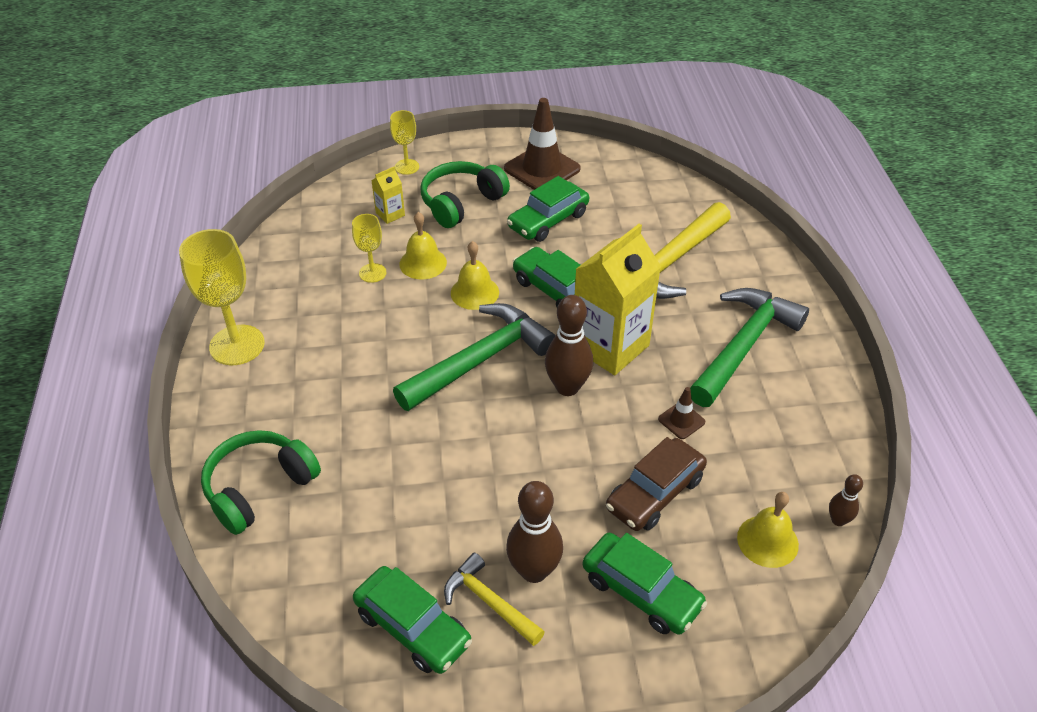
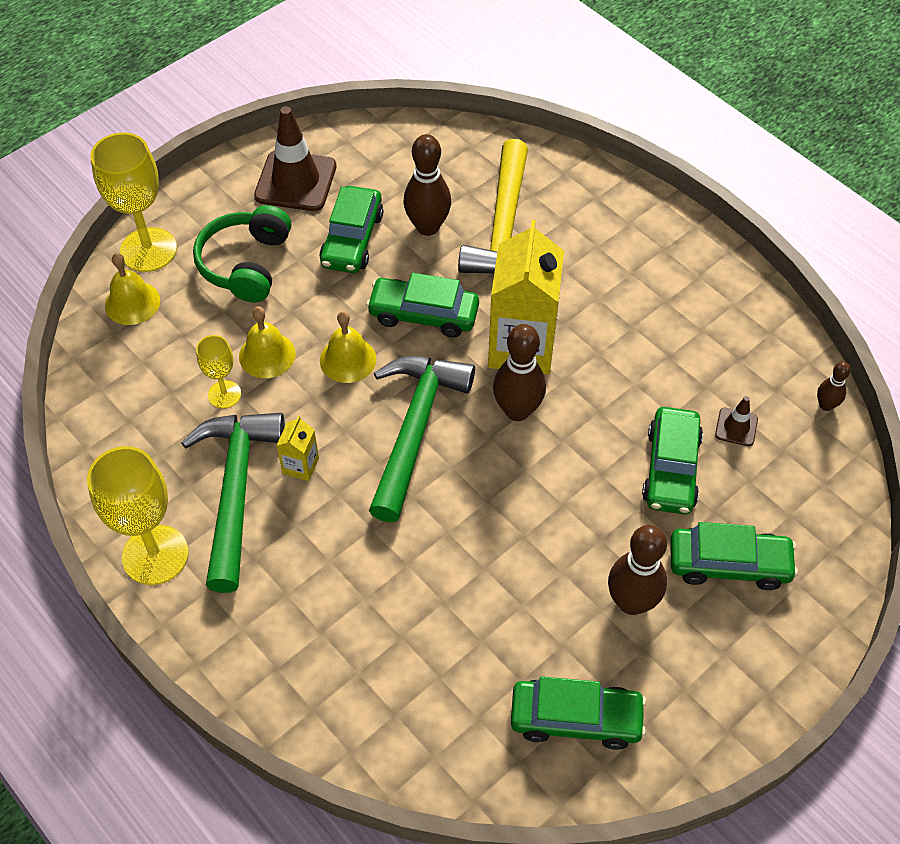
camera: 35 degrees left, 10 degrees up
(259, 488) = (321, 685): green headphones -> none
(390, 214) = (181, 316): yellow carton -> yellow carton (300, 466)
(407, 167) = (148, 250): yellow goblet -> yellow goblet, size x1.84
(489, 602) = (619, 654): yellow hammer -> none
(610, 237) = (427, 227): none -> brown bowling pin
(654, 493) = (671, 469): brown car -> green car
(681, 420) = (639, 386): brown traffic cone -> brown traffic cone (736, 427)
(743, 346) = (634, 281): green hammer -> green hammer (235, 491)
(767, 541) = (788, 457): yellow bell -> yellow bell (132, 303)

